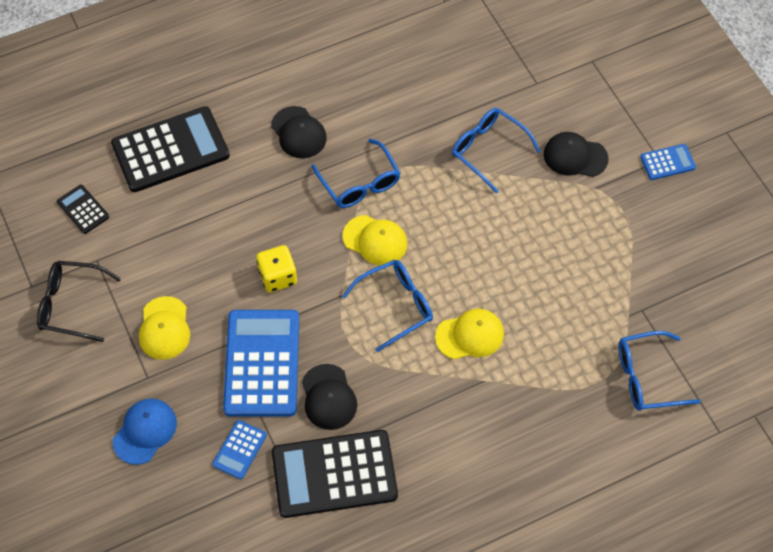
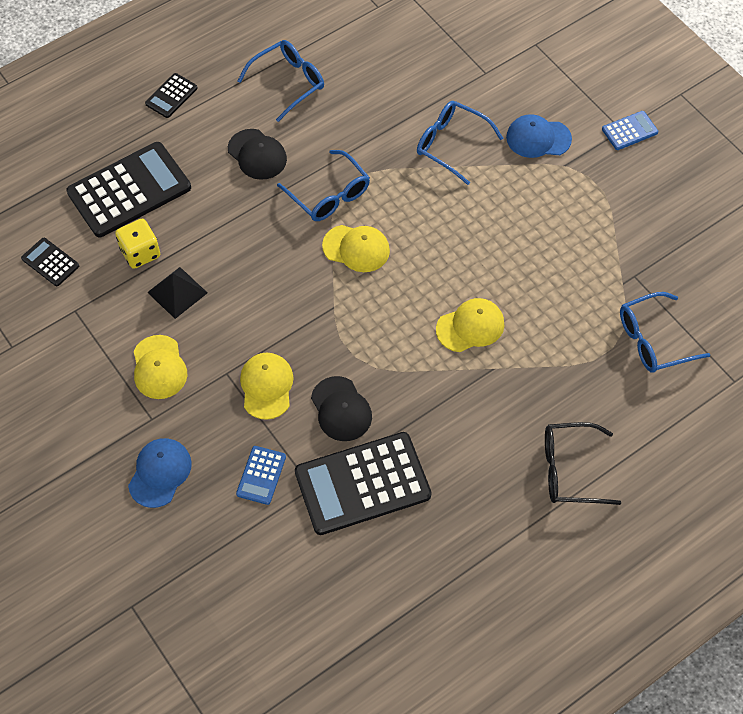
camera: 10 degrees left, 0 degrees up
(71, 305) = (57, 359): black glasses -> black glasses (569, 470)
(196, 257) = (177, 292): none -> black pyramid
(228, 62) = (171, 96): none -> black calculator
(262, 363) = (266, 386): blue calculator -> yellow cap
(278, 277) = (265, 299): yellow dice -> yellow dice (140, 253)
(396, 305) = (390, 309): blue glasses -> blue glasses (288, 82)
(575, 156) = (538, 138): black cap -> blue cap

